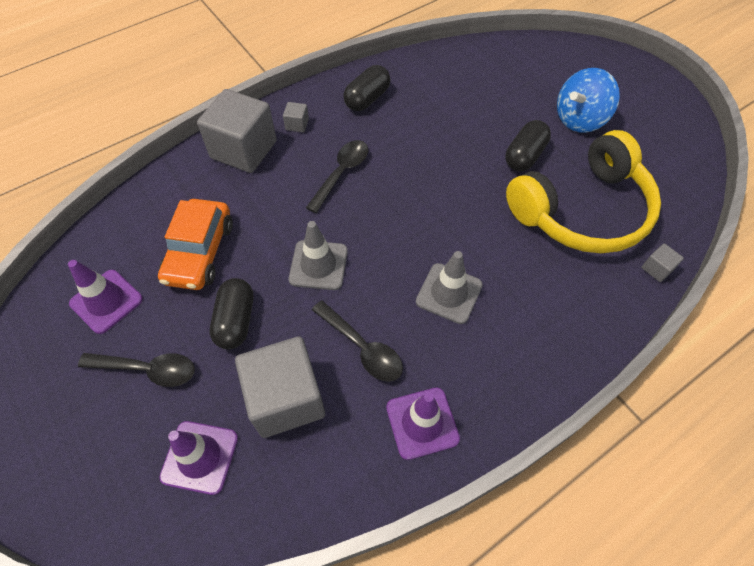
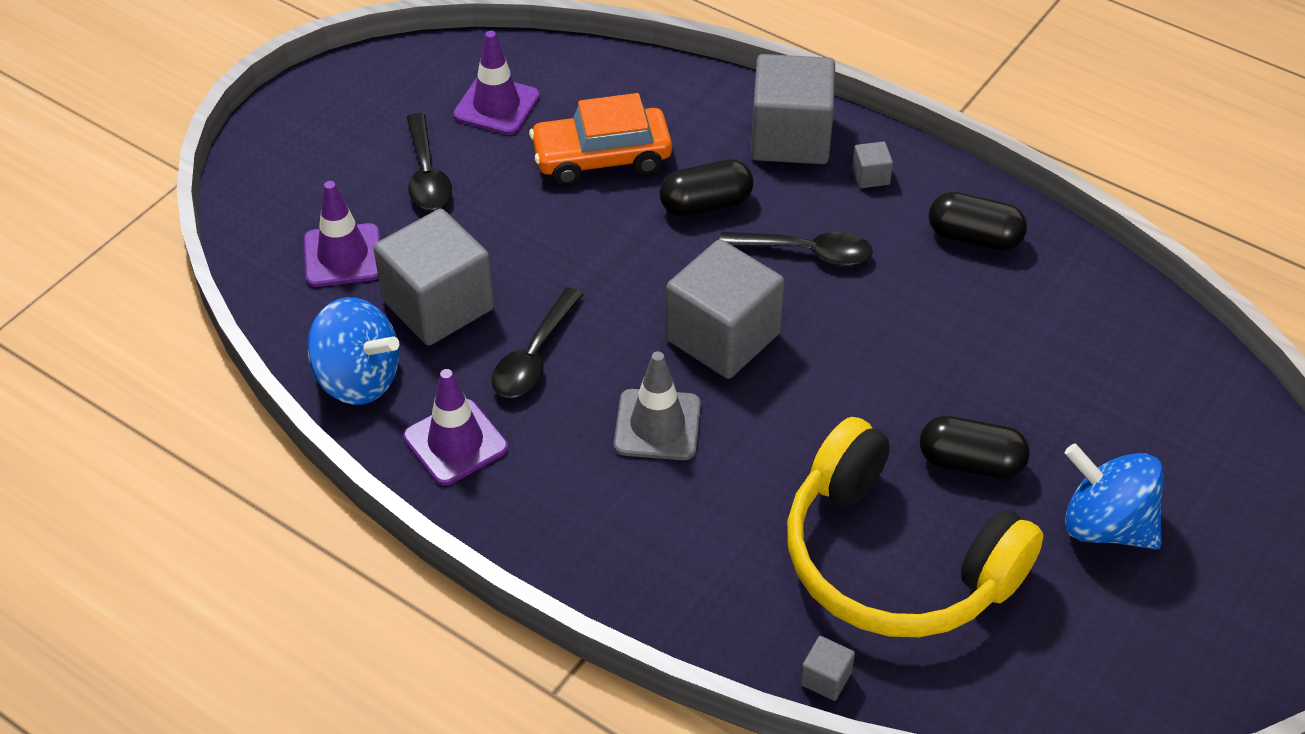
camera: 70 degrees right, 10 degrees down
(236, 321) = (520, 225): black capsule -> black capsule (706, 204)
(318, 265) = (637, 276): grey traffic cone -> none
(335, 479) = (358, 379): none -> blue spinning top
(390, 236) = (722, 337): none -> grey cube

